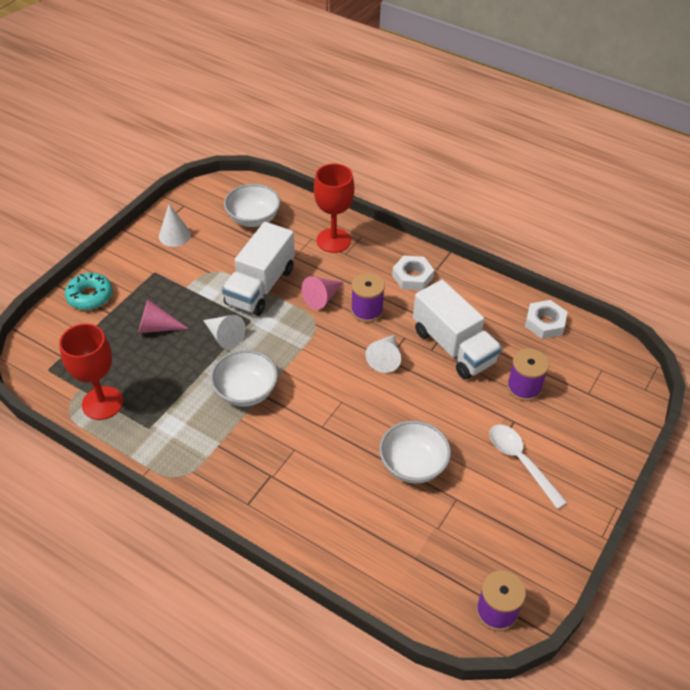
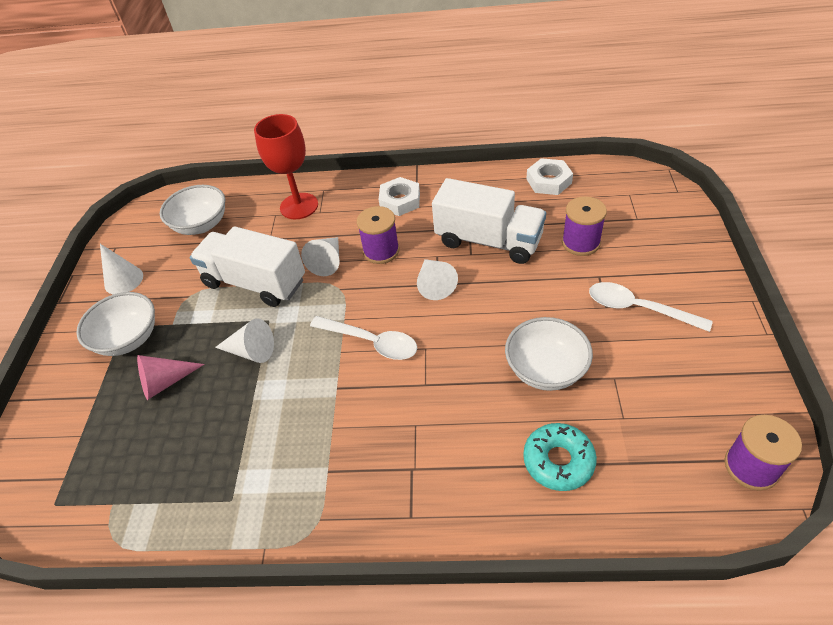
camera: 25 degrees left, 0 degrees up
(90, 296) = (59, 391): turquoise donut -> turquoise donut (558, 461)
(102, 403) = (153, 504): red goblet -> none
(246, 391) = (316, 394): white bowl -> white bowl (128, 339)
(260, 286) = (255, 282): white truck -> white truck turned 120 degrees clockwise
(308, 376) = (371, 342): none -> white spoon
(322, 298) = (327, 261): pink cone -> white cone

